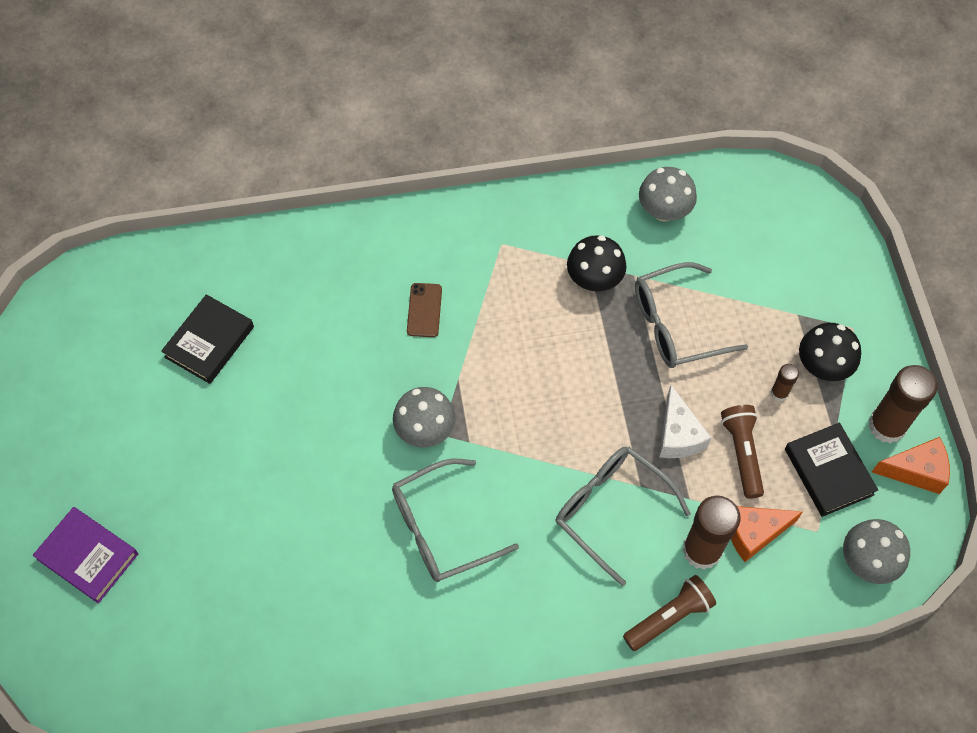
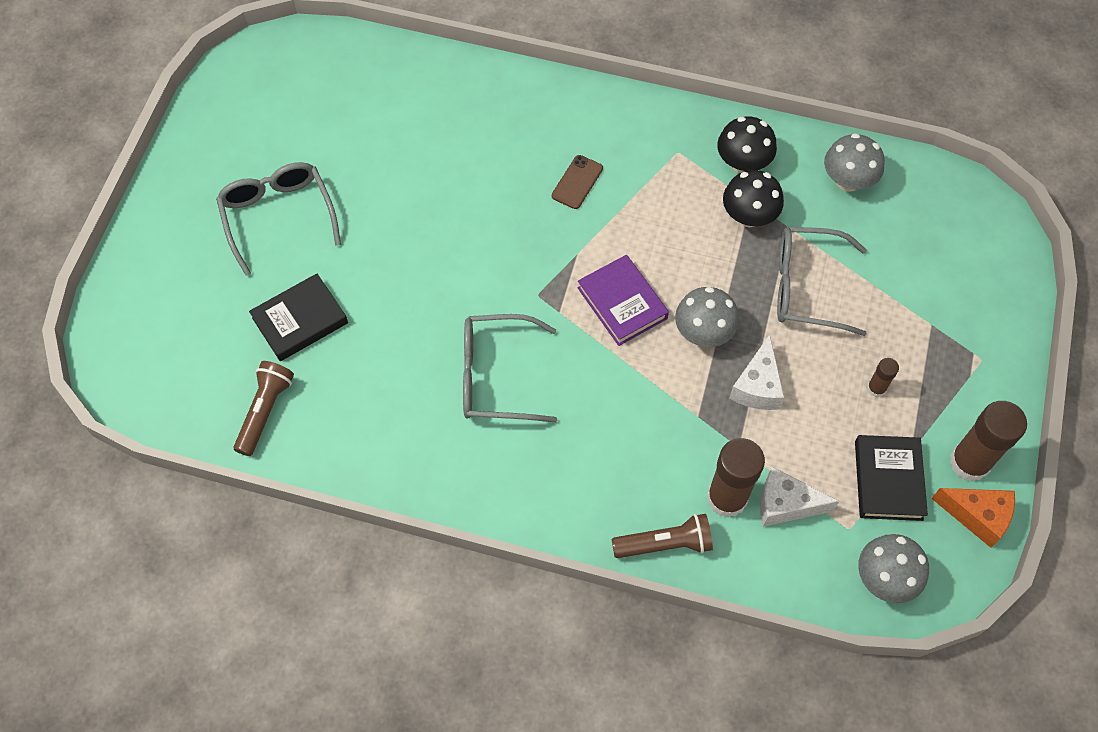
camera: 25 degrees right, 0 degrees up
(88, 557) = (185, 271): purple book -> purple book (622, 303)
(209, 342) = (375, 135): black book -> black book (300, 320)
(425, 430) = (525, 285): grey mushroom -> grey mushroom (703, 332)
(611, 511) = (659, 427): grey glasses -> grey glasses (278, 217)
(742, 453) = (811, 428): brown flashlight -> brown flashlight (265, 411)
(754, 533) = (785, 504): orange cheese -> white cheese
(823, 366) = (932, 381): black mushroom -> black mushroom (742, 163)

